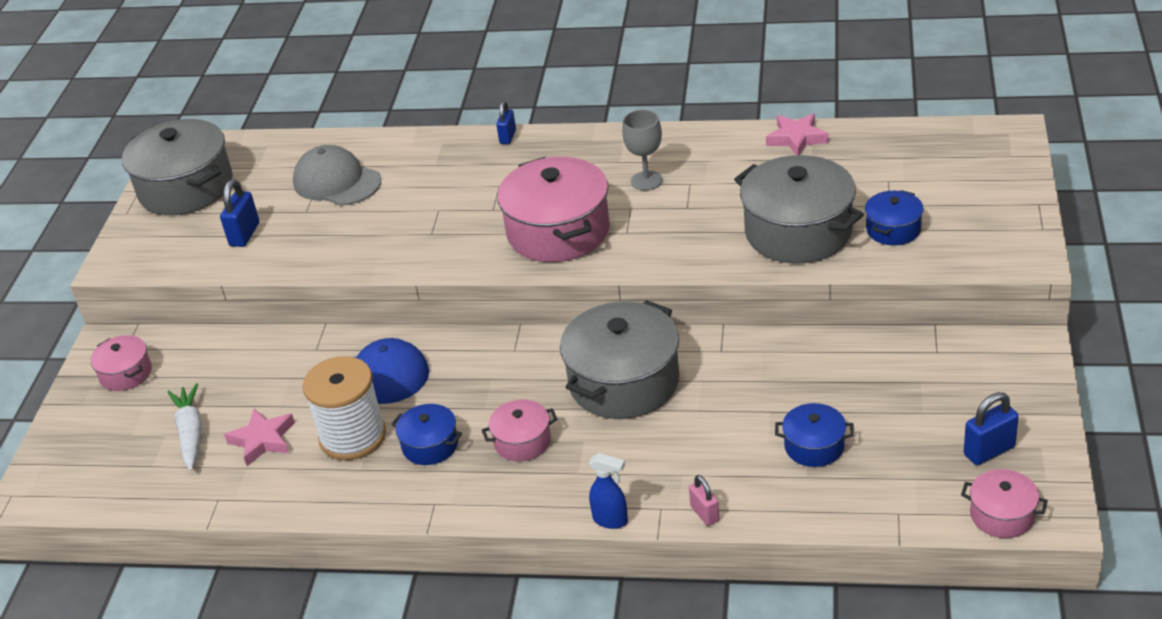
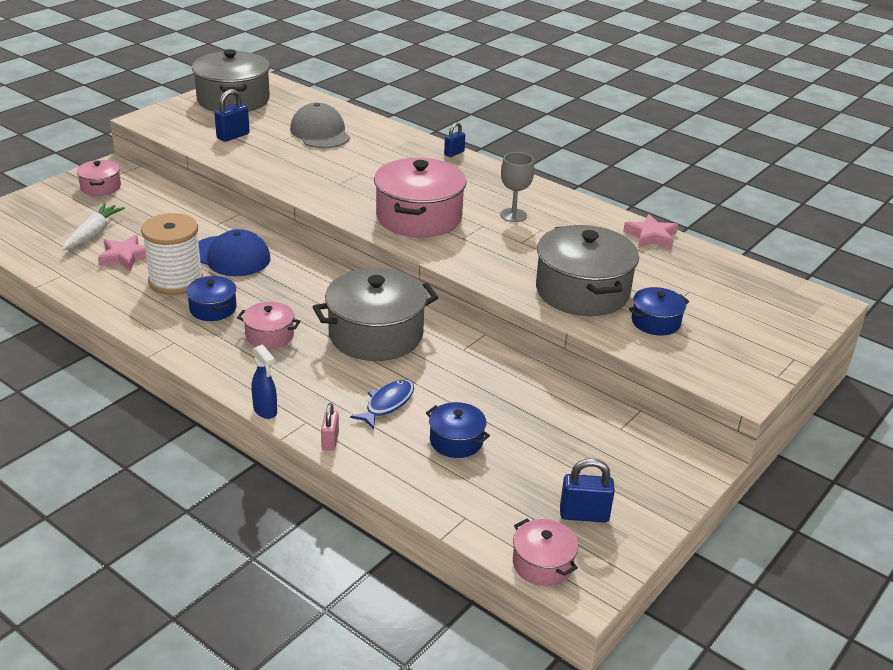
camera: 25 degrees right, 5 degrees down
(714, 447) = (387, 404): none -> blue fish

